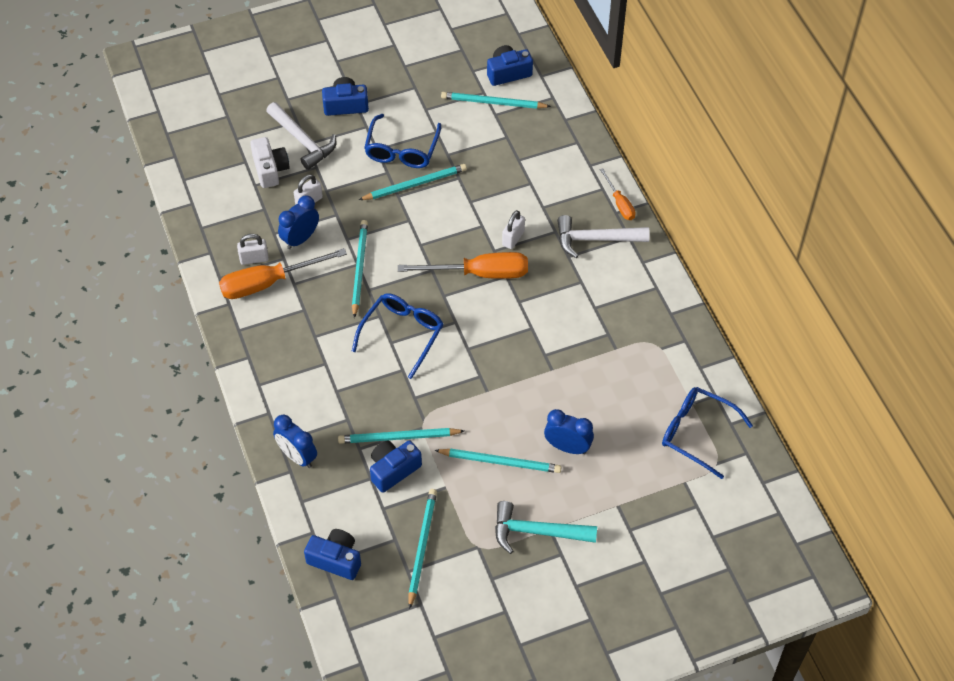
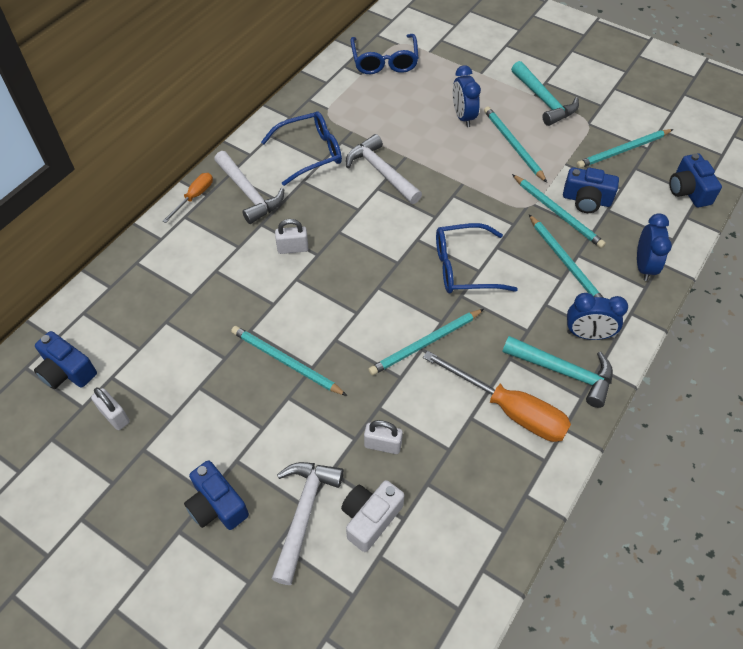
camera: 125 degrees left, 0 degrees up
(254, 259) = (495, 444): white padlock -> white padlock (114, 416)
(265, 333) = (563, 372): none -> turquoise hammer
(300, 239) = (435, 419): blue clock -> blue clock (587, 334)
(402, 150) = (247, 403): blue glasses -> blue glasses (310, 153)
(479, 273) = (352, 251): orange screwdriver -> none
(493, 102) = (122, 360): turquoise pencil -> turquoise pencil (566, 262)
(547, 341) = (381, 172): none -> white hammer

